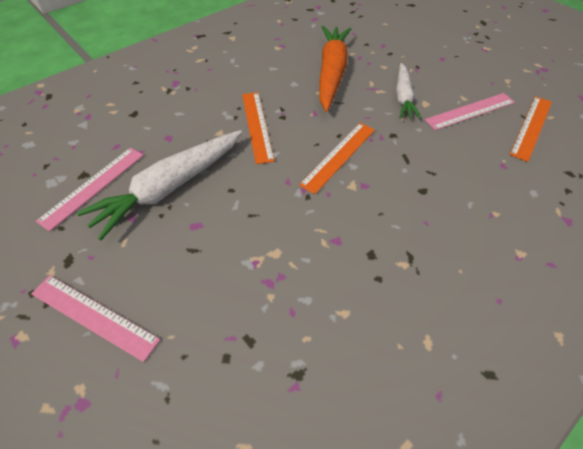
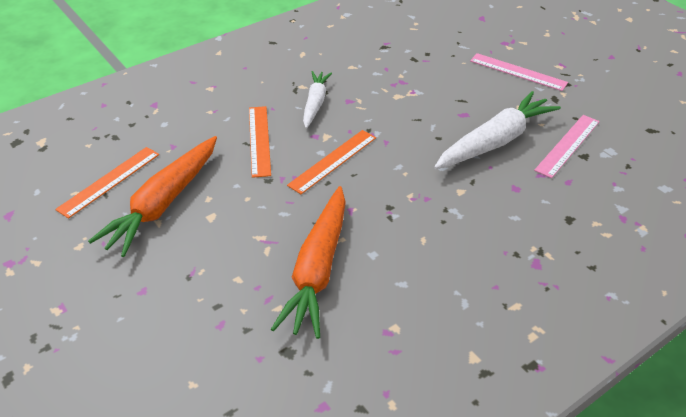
camera: 175 degrees left, 10 degrees down
(257, 126) = (419, 196): orange ruler -> orange ruler (259, 140)
(403, 97) = (234, 226): white carrot -> white carrot (315, 103)
(470, 111) = (163, 203): pink ruler -> orange carrot

